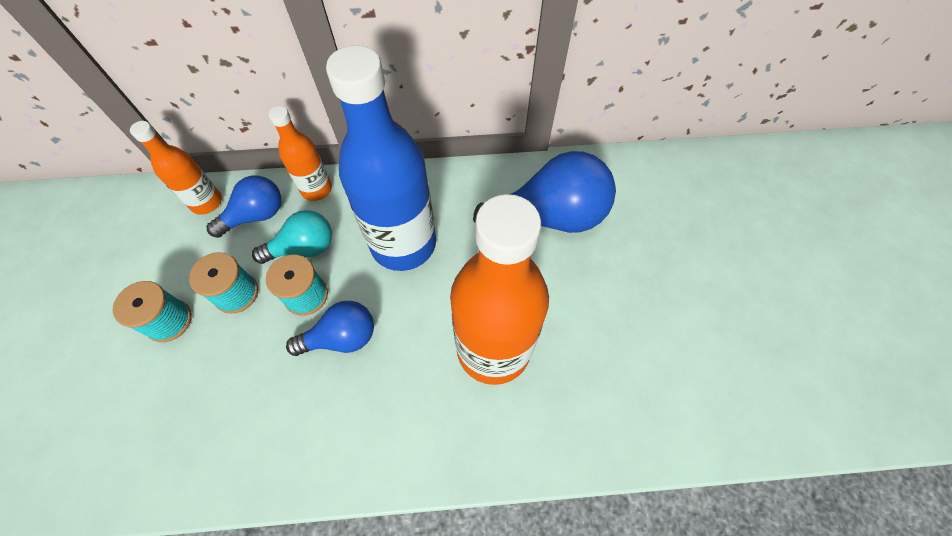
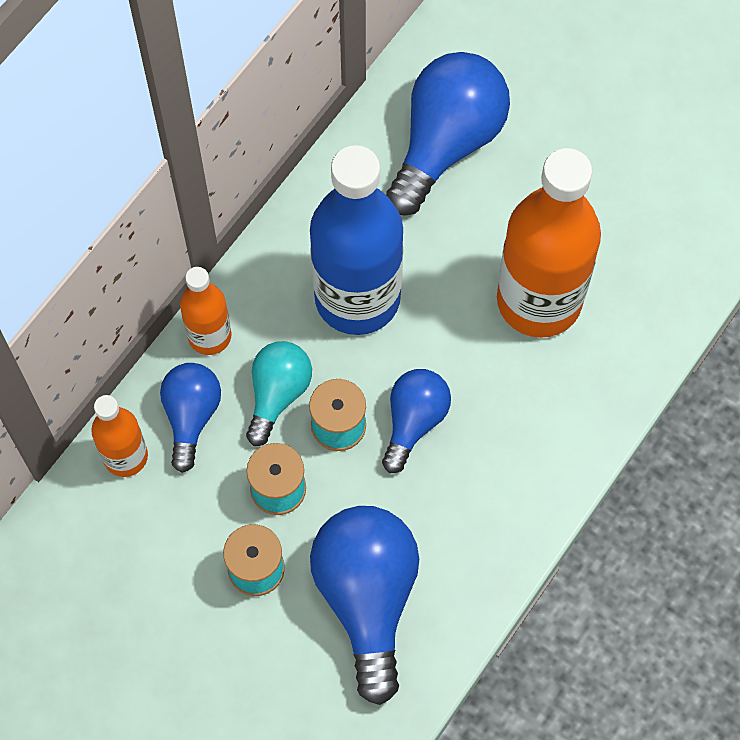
camera: 50 degrees left, 5 degrees up
(185, 405) = (367, 598): none -> blue light bulb

